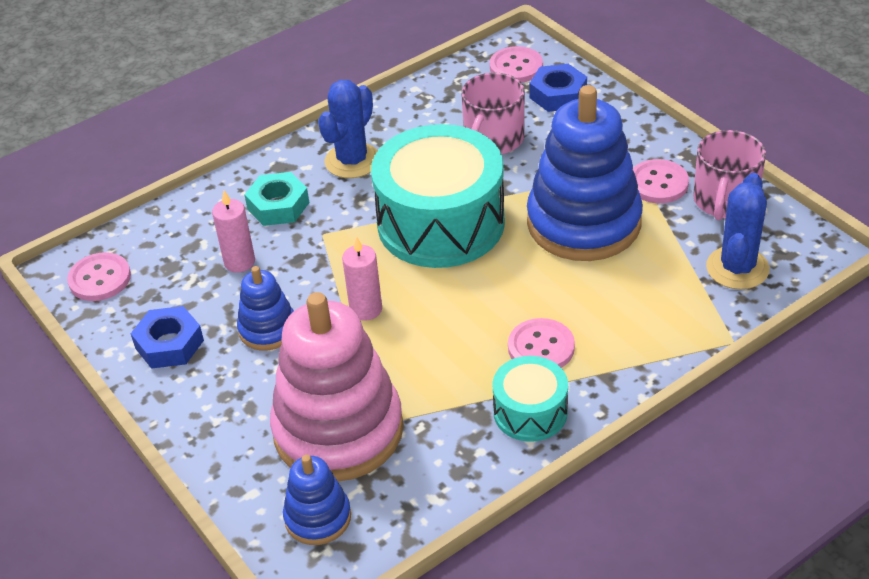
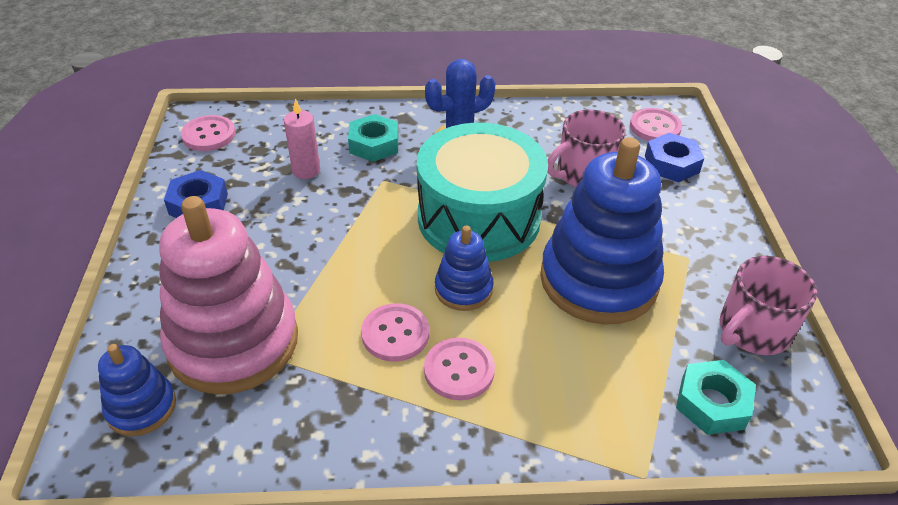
camera: 30 degrees right, 0 degrees up
(268, 329) = (271, 230): blue stacking toy -> blue stacking toy (463, 289)
(366, 309) = (354, 255): pink candle -> none
(530, 412) = (393, 425): turquoise drum -> none
(658, 183) = (699, 281): pink button -> pink button (395, 334)
(737, 268) = (712, 403): blue cactus -> turquoise nut

